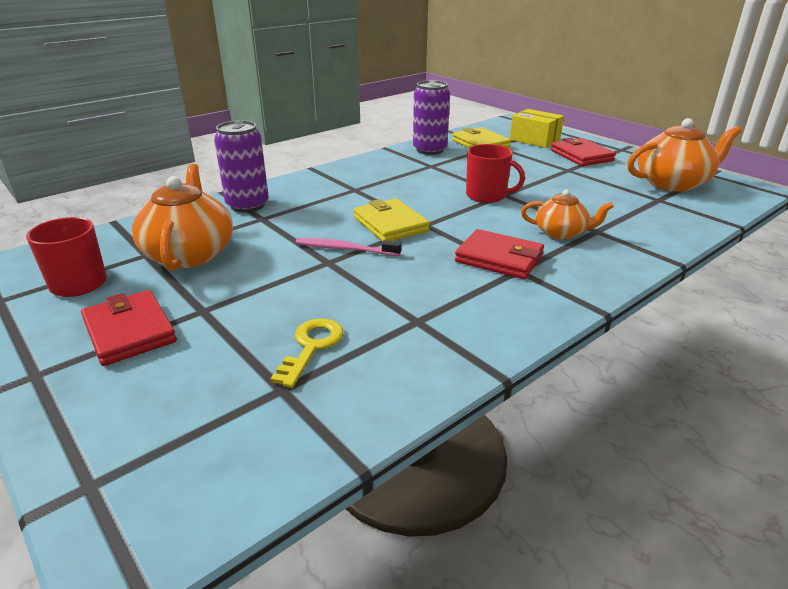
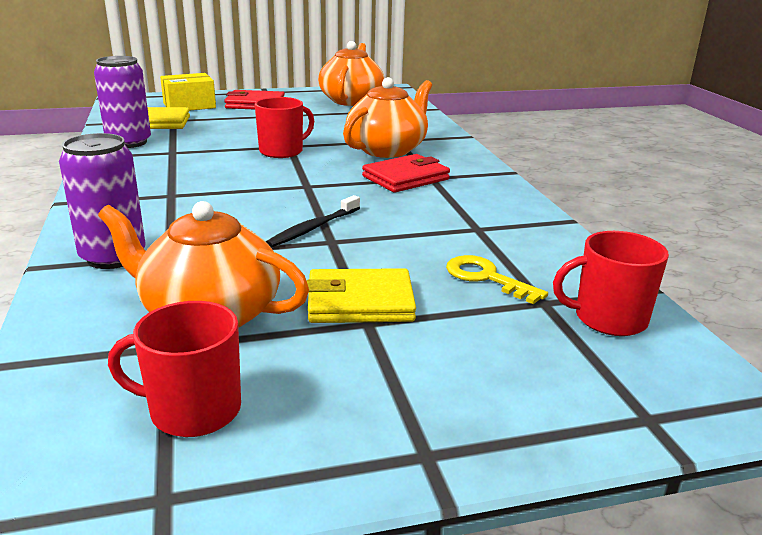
camera: 65 degrees left, 5 degrees down
(129, 331) = (375, 375): red wallet -> none
(268, 437) = (608, 319): none -> red mug
(345, 249) = (313, 228): pink toothbrush -> black toothbrush
(390, 224) = (286, 198): yellow wallet -> yellow wallet (360, 302)
(561, 233) = (387, 149): orange teapot -> orange teapot, size x1.68

